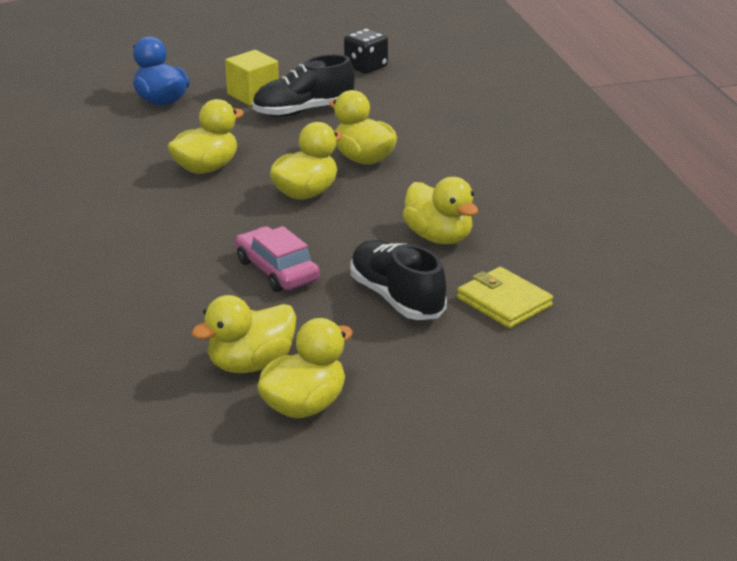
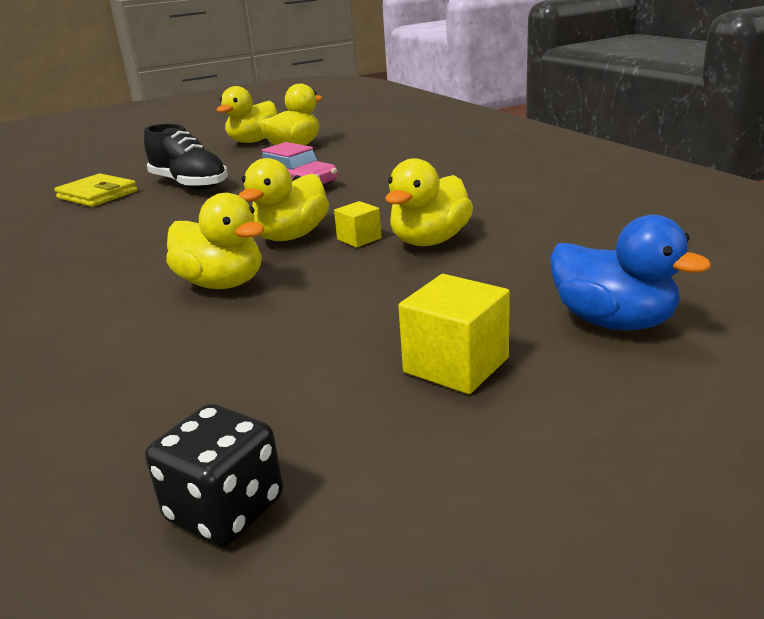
camera: 170 degrees right, 5 degrees down
(254, 180) = (359, 239): none -> yellow cube
(303, 111) = (339, 346): black shoe -> none
(439, 237) = (140, 223): yellow duck -> none

